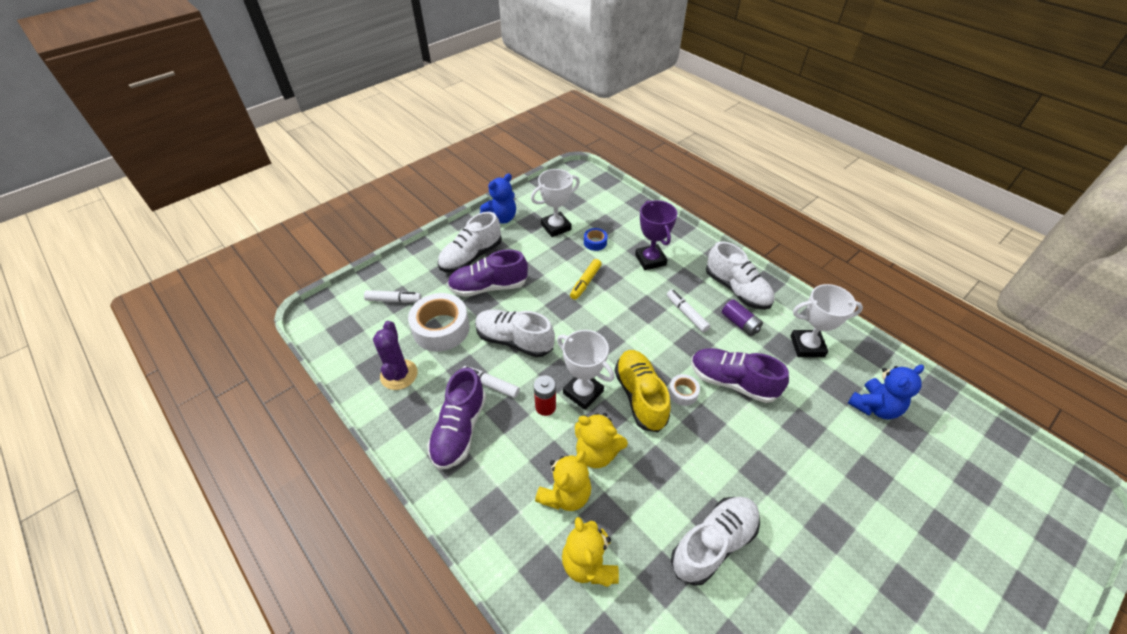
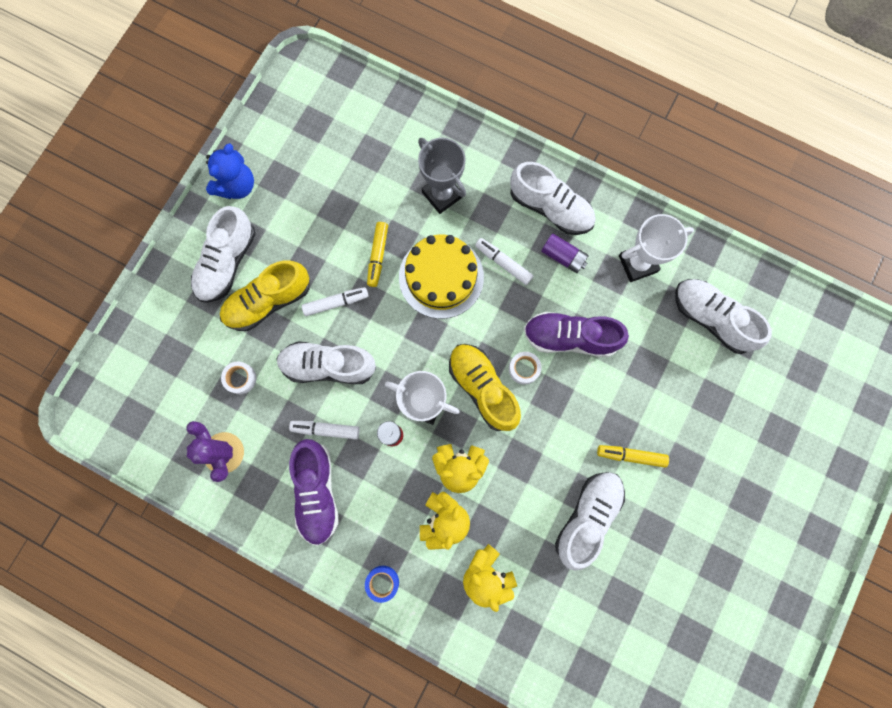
camera: 20 degrees left, 30 degrees up
(393, 300) = (166, 359): white marker -> white marker (336, 303)
(441, 328) = (240, 378): white tape -> white tape, size x0.48
(489, 287) = (268, 301): purple shoe -> yellow shoe
(556, 227) = (311, 178): white trophy -> none
(595, 242) = (368, 188): blue tape -> blue tape (382, 582)
(631, 309) = (441, 277): none -> yellow cake
(650, 260) = (442, 194): purple trophy -> grey trophy
(773, 500) = (631, 456): none -> yellow marker
(874, 406) = (711, 318): blue teddy bear -> white shoe

